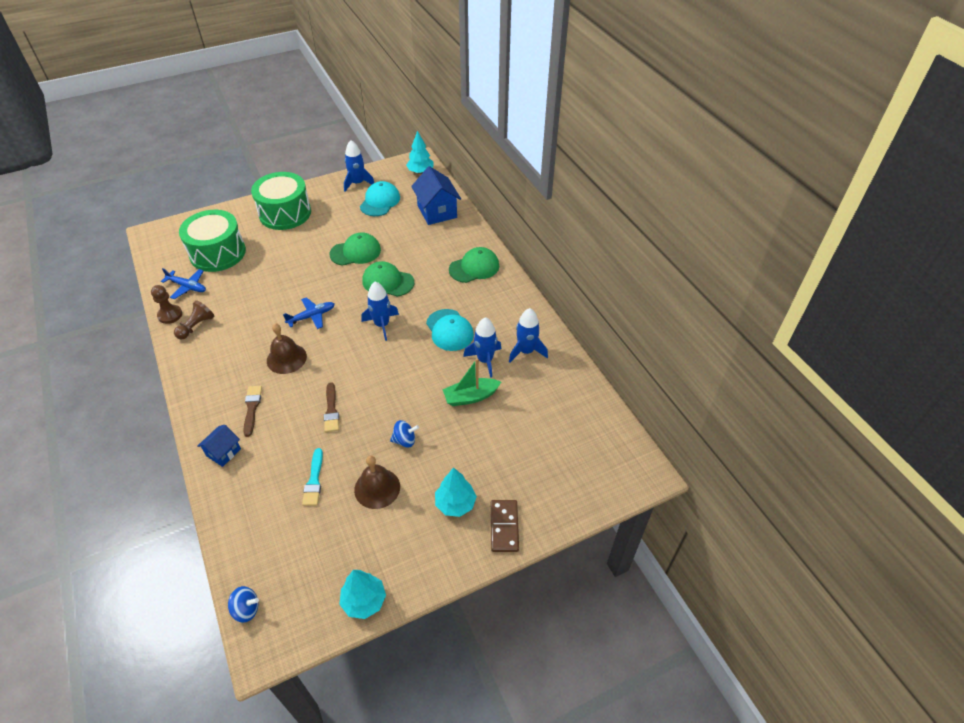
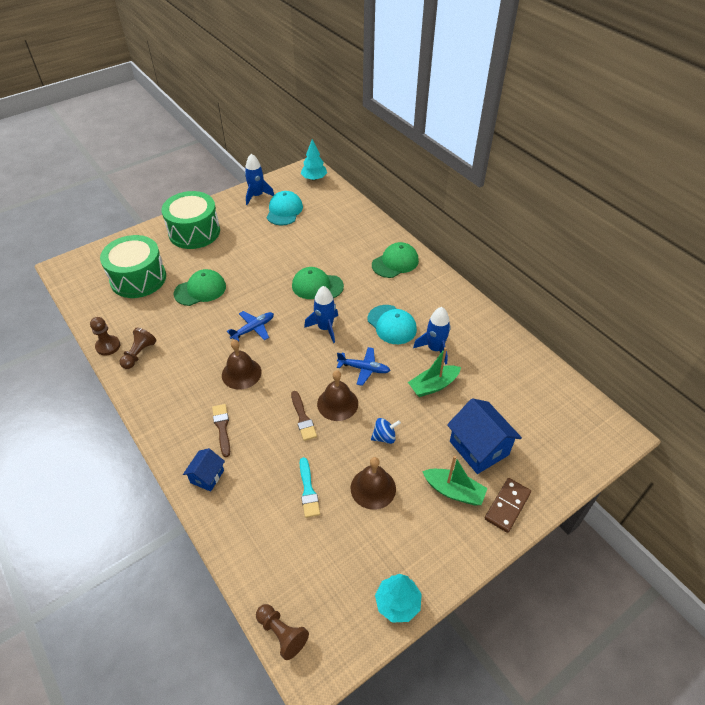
camera: 10 degrees left, 0 degrees up
(187, 287) = (117, 315): blue plane -> blue plane (364, 369)
(246, 609) = (282, 633): blue spinning top -> brown pawn
(355, 252) = (276, 261): green cap -> green cap (200, 290)
(369, 401) = (337, 403): none -> brown bell
(437, 211) = (342, 214): blue house -> blue house (479, 448)
(455, 504) = (453, 491): turquoise tree -> green boat
(504, 527) = (507, 506): brown domino -> brown domino turned 45 degrees clockwise
(526, 351) = (470, 335): blue rocket -> none

